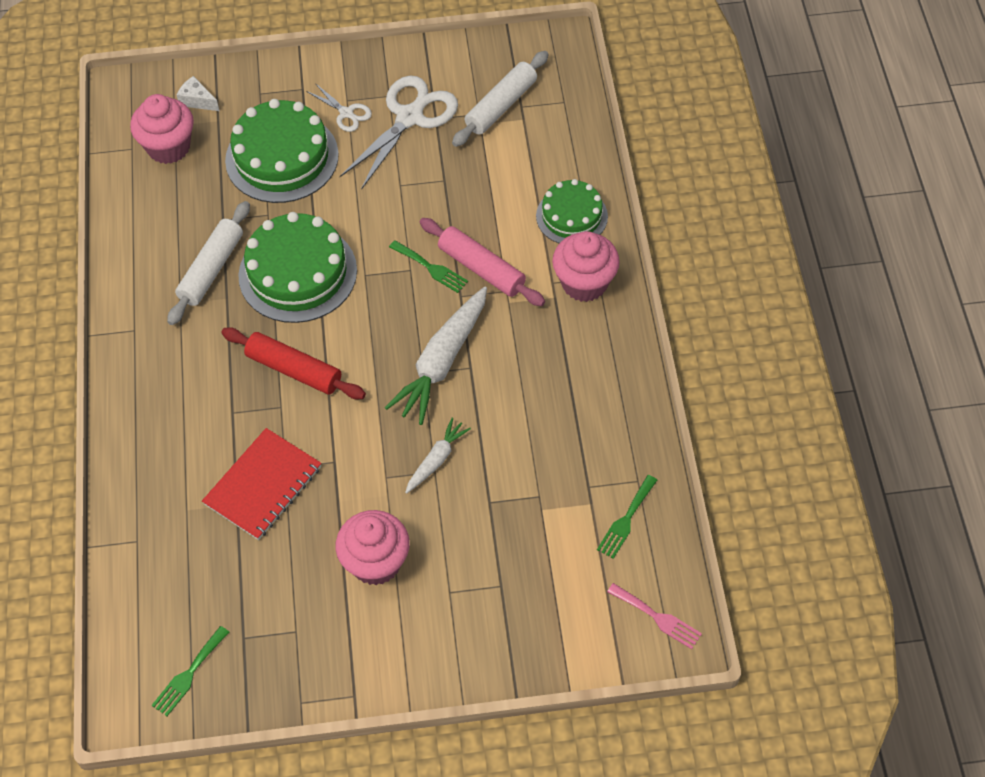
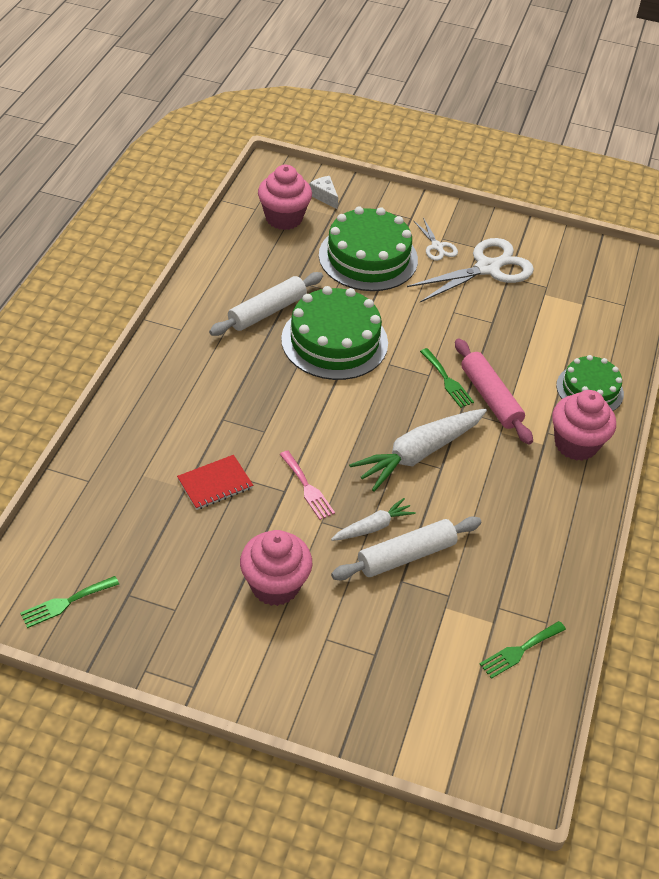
camera: 20 degrees right, 10 degrees down
(263, 486) = (215, 484): red notebook -> red notebook, size x0.66
(294, 370) = (291, 409): red rolling pin -> none
(501, 106) = (569, 288): white rolling pin -> white rolling pin (406, 555)
(657, 617) = (508, 750): pink fork -> pink fork (307, 488)

